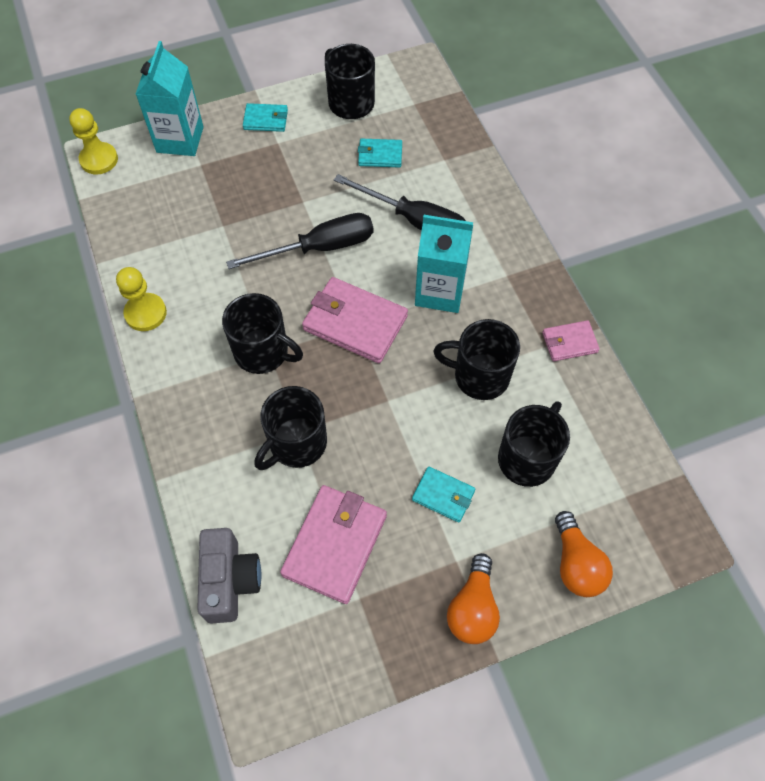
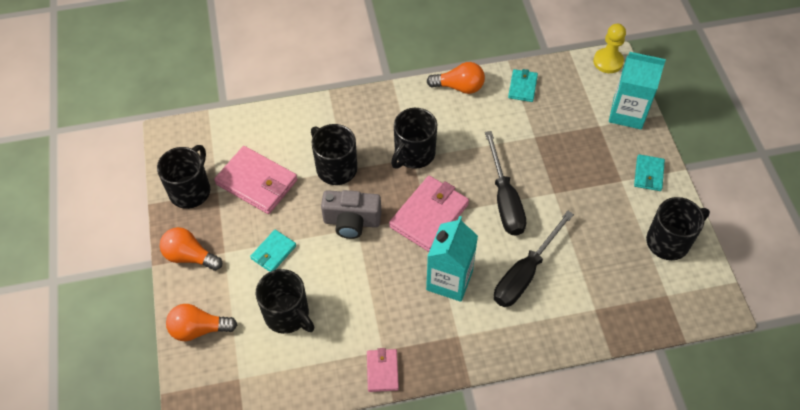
camera: 100 degrees right, 5 degrees down
(145, 313) = (459, 87): yellow pawn -> orange light bulb
(230, 581) = (250, 124): grey camera -> grey camera (352, 222)
(380, 155) = (603, 257): turquoise wallet -> turquoise wallet (522, 87)
(479, 376) = (365, 295): black mug -> black mug (191, 190)

